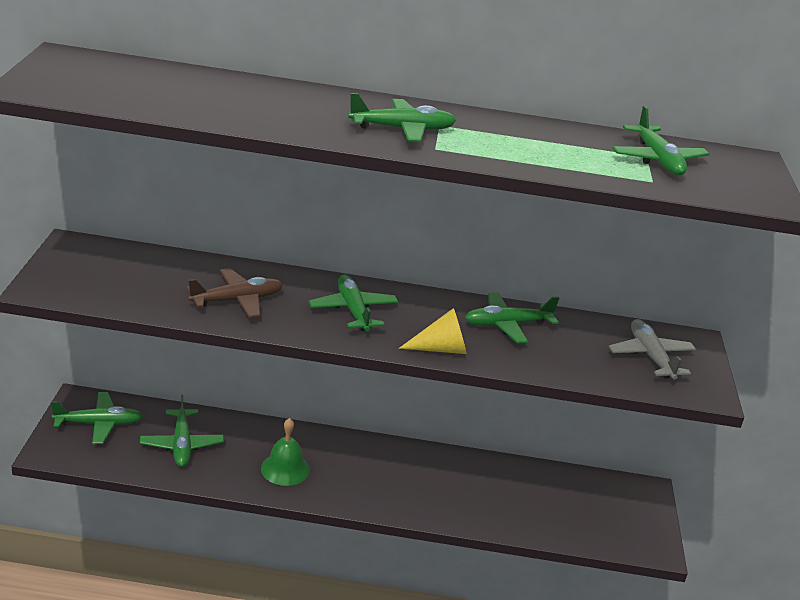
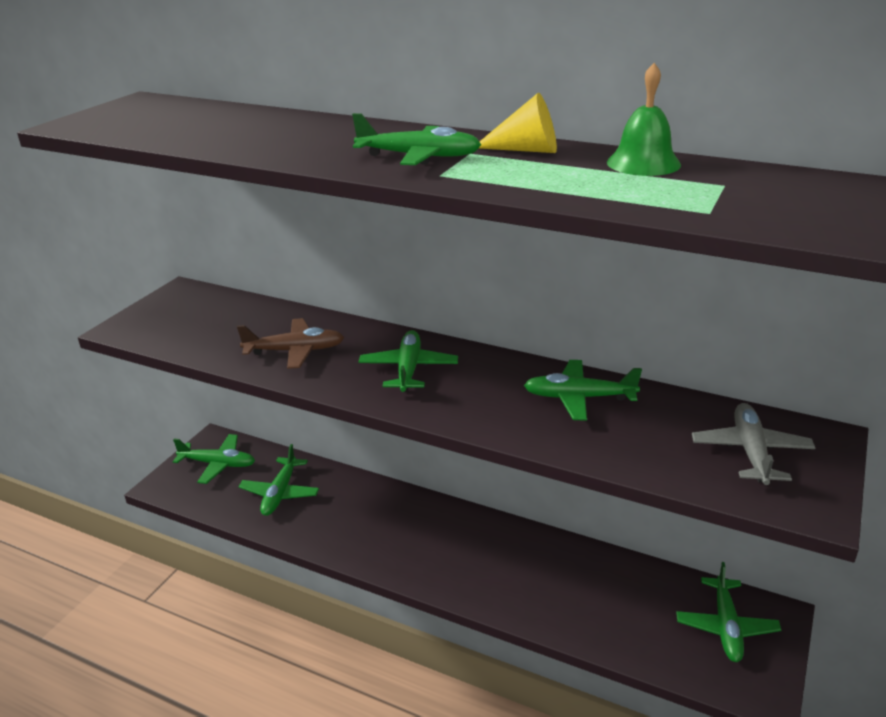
camera: 25 degrees right, 0 degrees up
(285, 469) = (366, 531): green bell -> green bell (643, 163)
(441, 349) = (482, 419): yellow cone -> yellow cone (525, 150)
(657, 160) = (737, 189): green plane -> green plane (726, 626)

